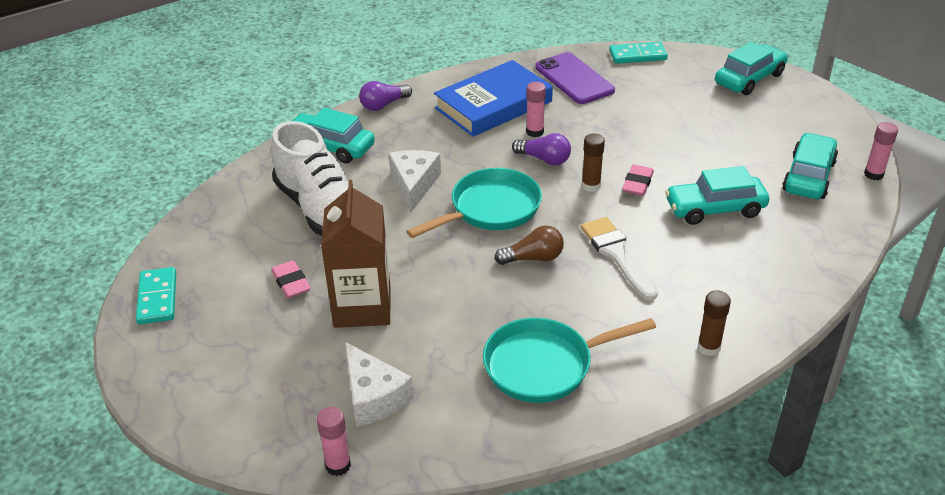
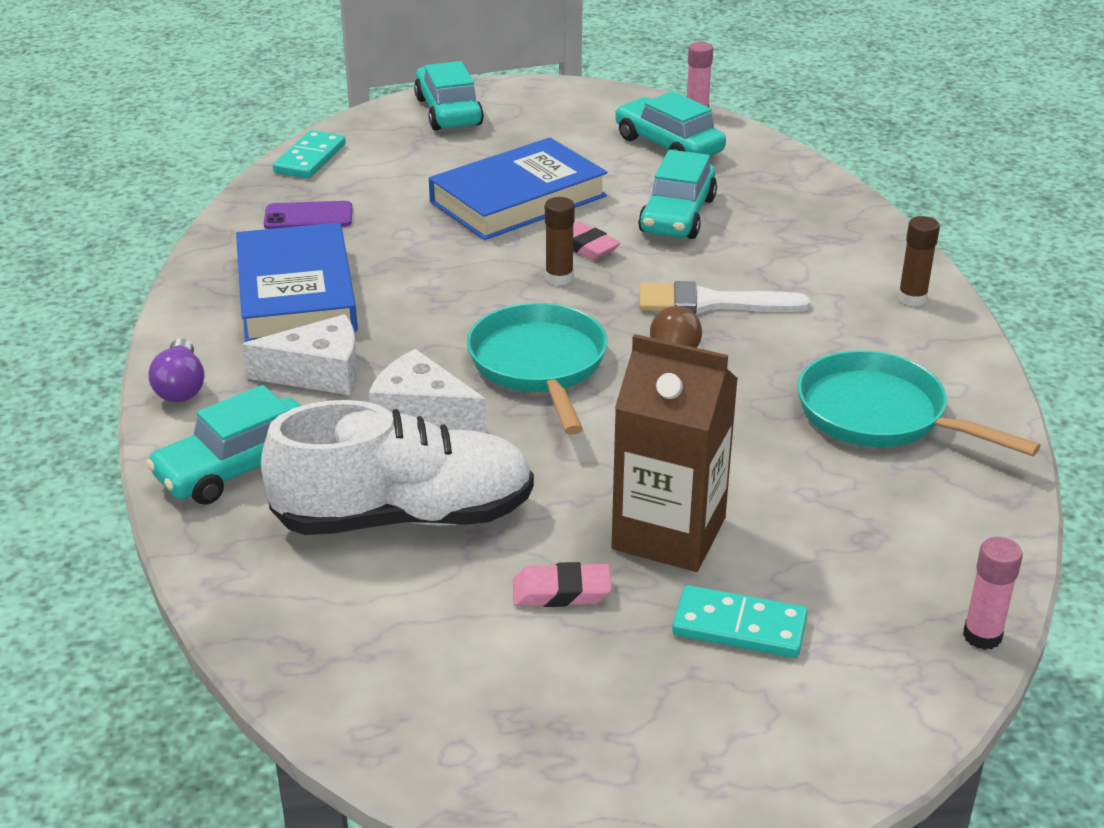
camera: 65 degrees left, 5 degrees down
(157, 298) = (486, 760): turquoise domino -> turquoise domino (739, 627)
(373, 397) = (864, 570): white cheese -> white cheese (318, 373)
(535, 132) = (399, 281): pink glue stick -> none
(544, 159) = (469, 293): purple light bulb -> none
(544, 365) = (879, 415): turquoise pan -> turquoise pan turned 120 degrees clockwise
(574, 79) = (308, 216): purple phone -> purple phone, size x0.64
(668, 140) = (518, 199): none -> blue book

